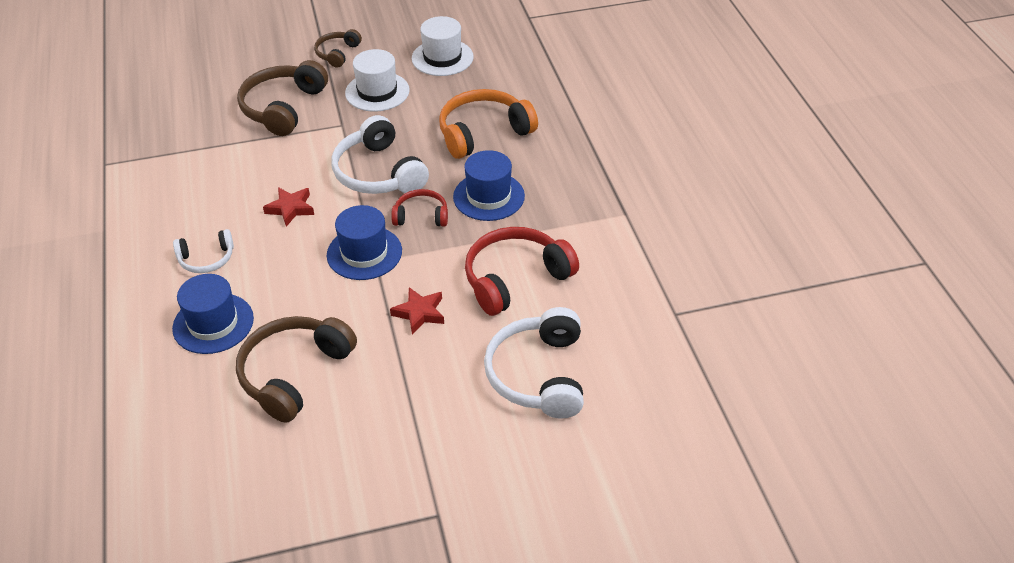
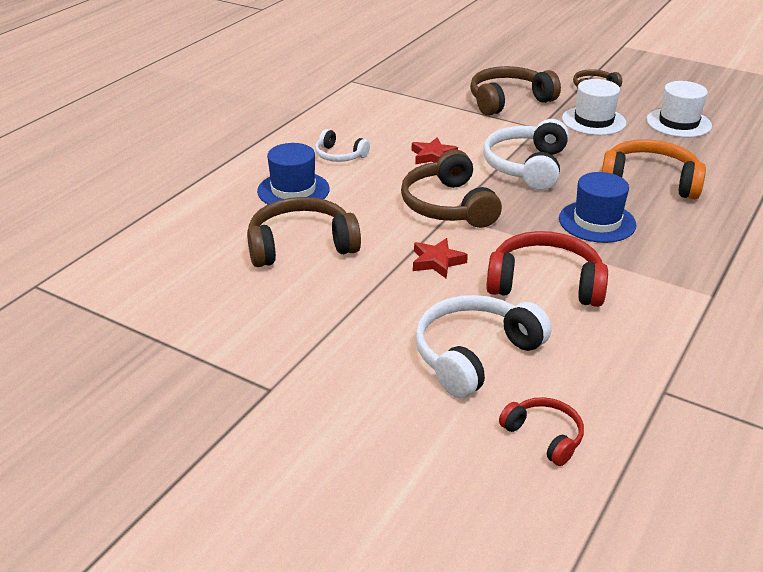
camera: 45 degrees right, 10 degrees down
(364, 253) = (448, 206): blue hat -> brown headphones
(421, 216) = (523, 206): red headphones -> red headphones (544, 436)

